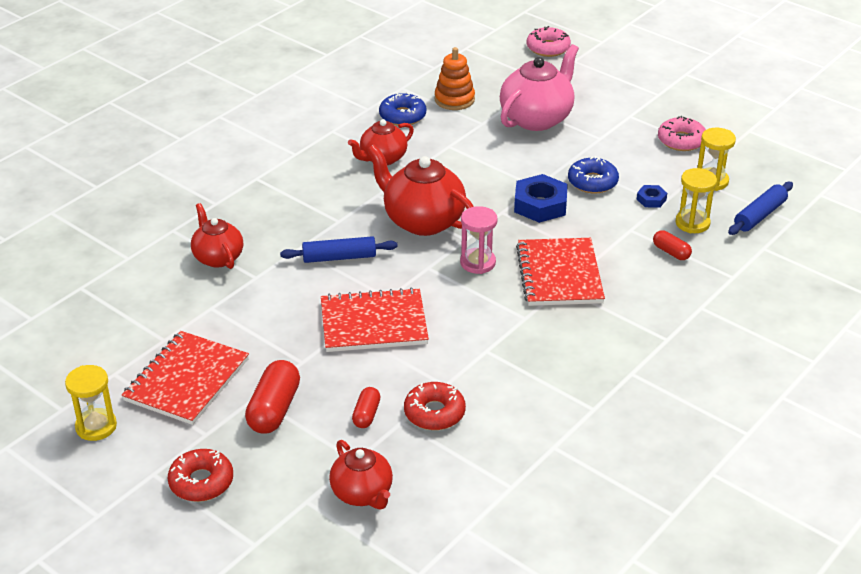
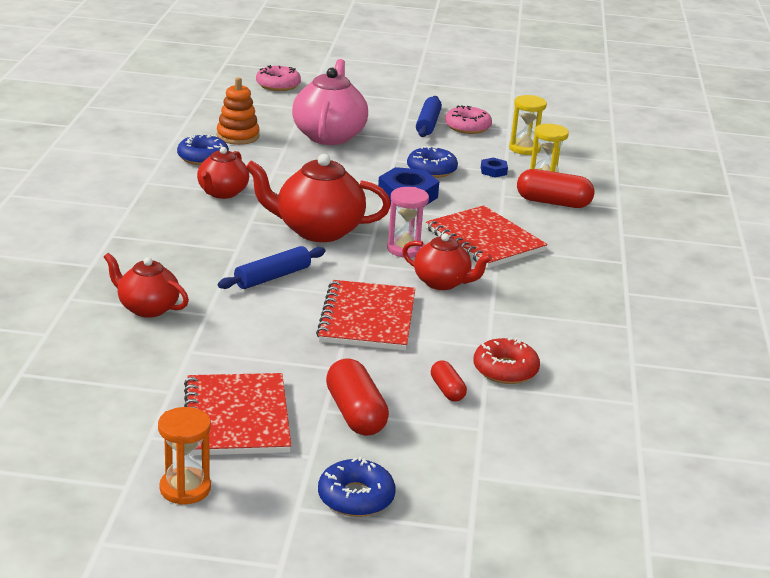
camera: 35 degrees left, 10 degrees down
(96, 426) = (185, 489): yellow hourglass -> orange hourglass
(201, 482) = (356, 497): red donut -> blue donut
(362, 493) = (519, 452): red teapot -> red teapot (442, 282)
(373, 323) = (367, 318): red notebook -> red notebook turned 45 degrees counterclockwise
(671, 252) = (553, 203): red capsule -> red capsule, size x1.79
(759, 215) = (588, 163): blue rolling pin -> blue rolling pin (428, 124)

